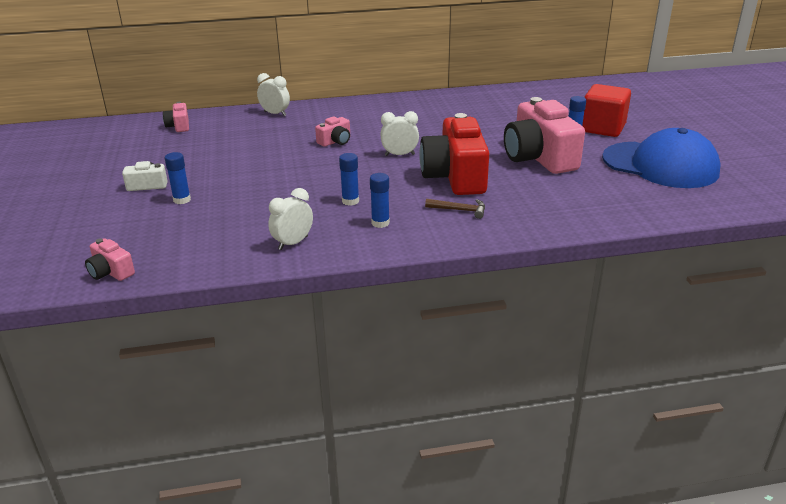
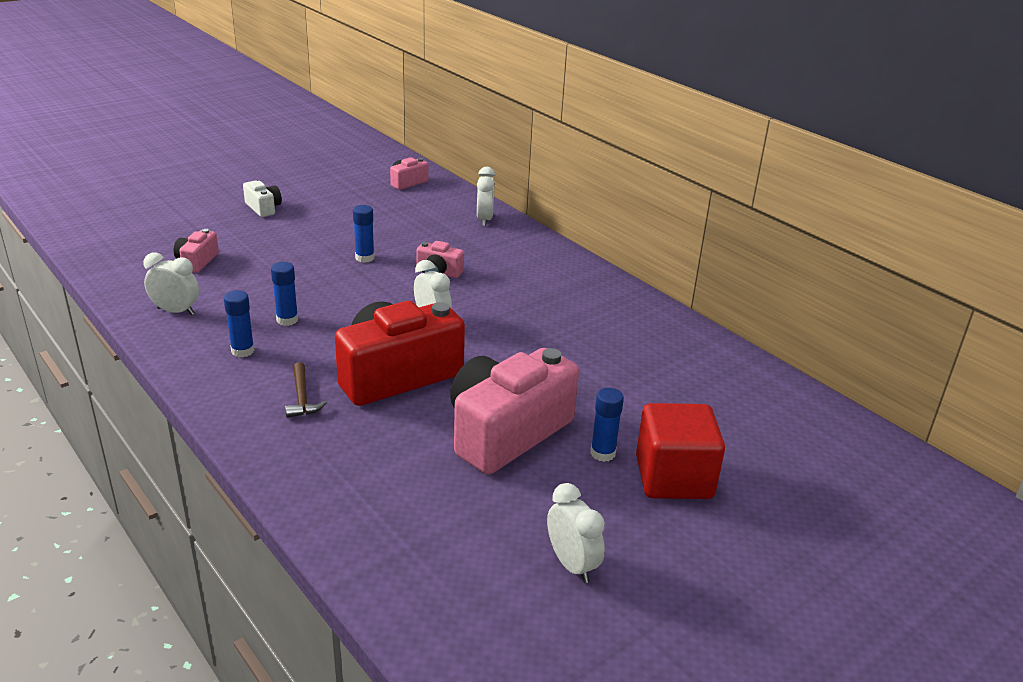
camera: 60 degrees right, 0 degrees up
(111, 272) = (92, 242): pink camera -> pink camera (197, 261)
(182, 200) = (241, 232): blue glue stick -> blue glue stick (364, 258)
(660, 165) = (572, 564): blue cap -> white clock

